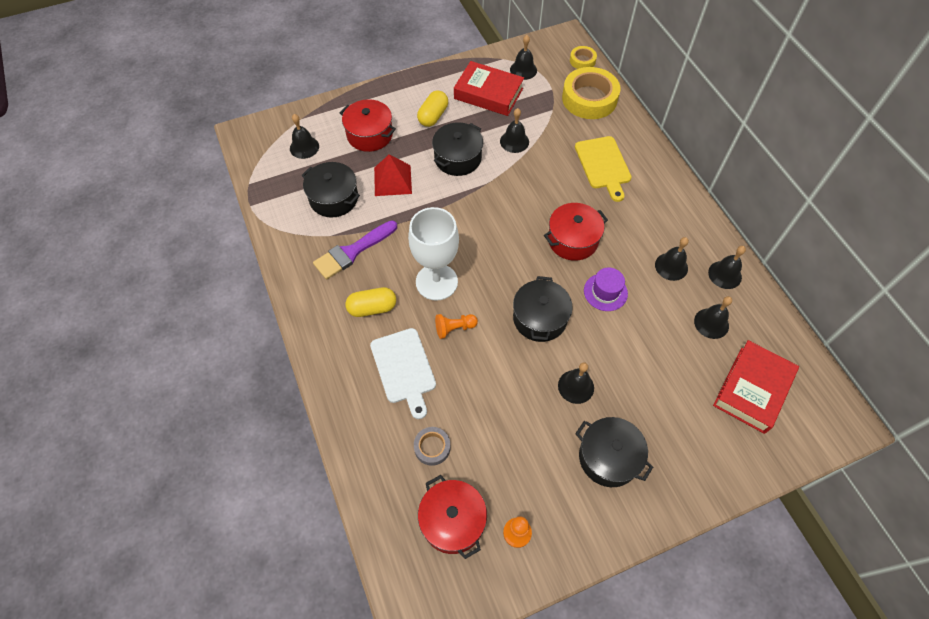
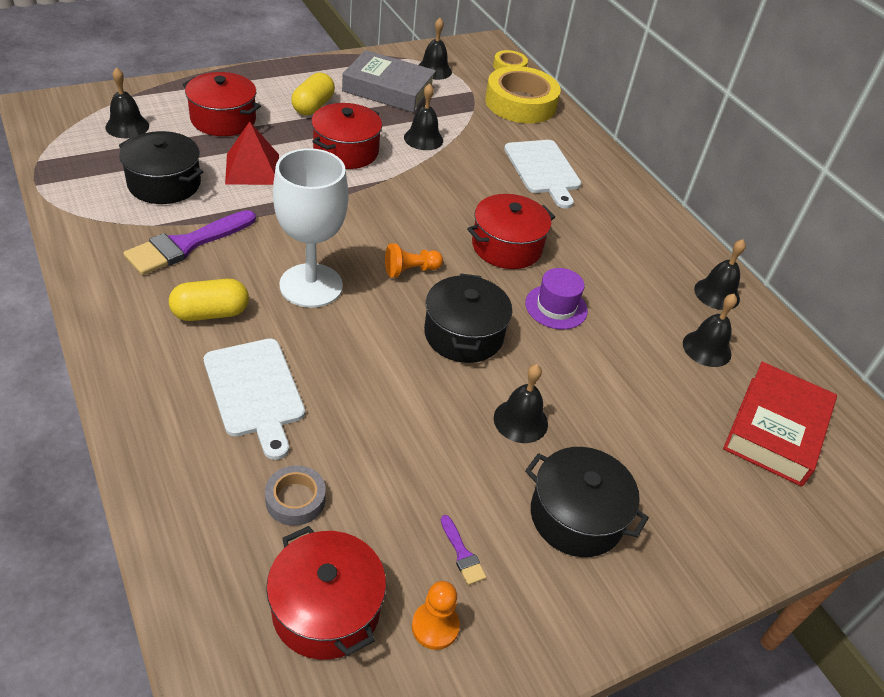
camera: 10 degrees left, 15 degrees down
(454, 328) = (336, 342): orange pawn -> orange pawn (410, 270)
(458, 158) = (346, 151): black pot -> red pot
(488, 93) = (388, 89): red book -> grey book
(534, 484) = (462, 554): none -> purple brush
(603, 165) = (543, 170): yellow cutting board -> white cutting board
(671, 266) = (644, 281): black bell -> none

